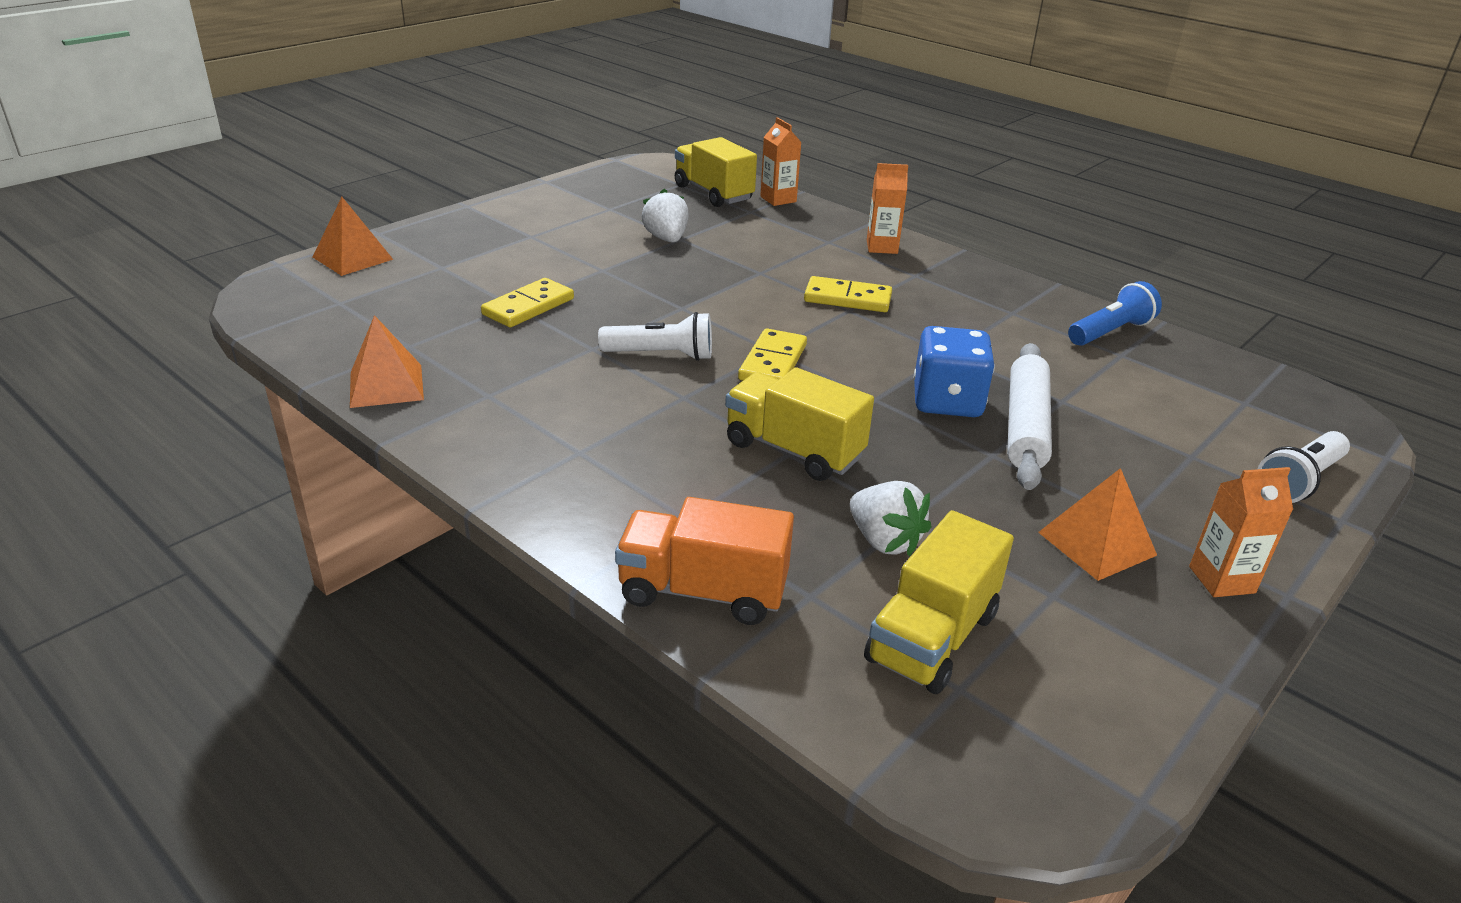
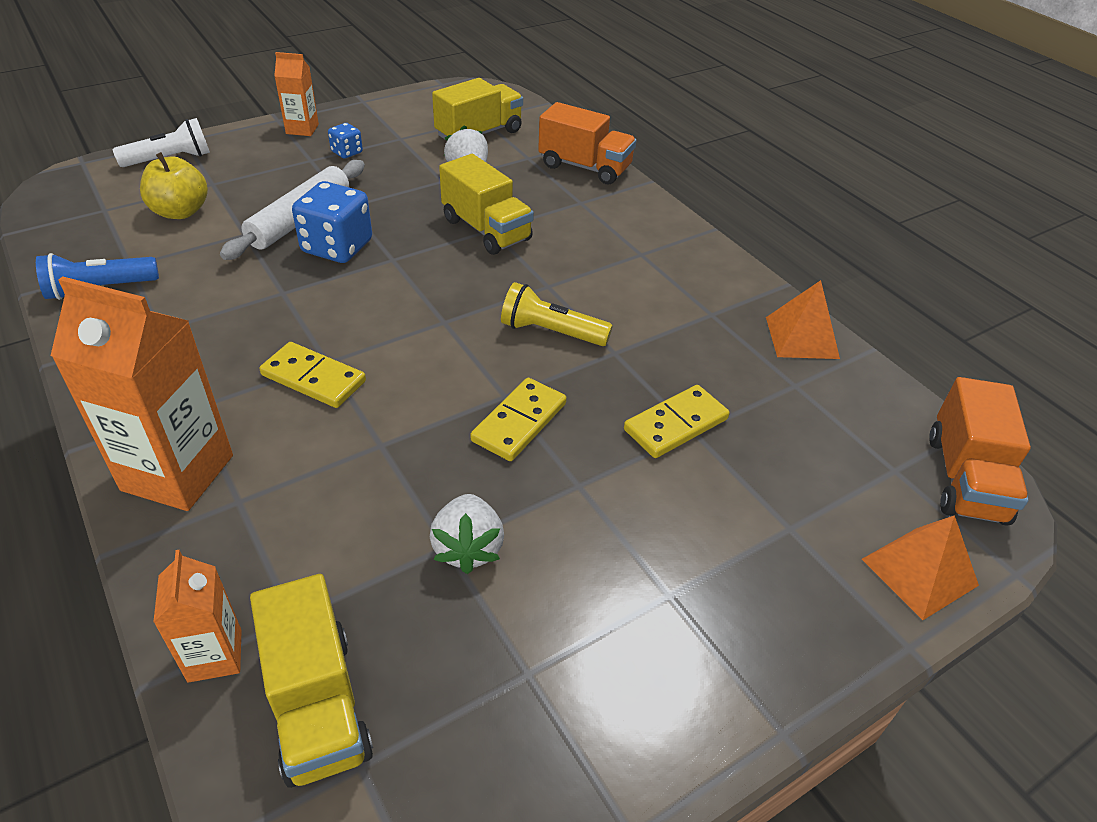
camera: 165 degrees left, 10 degrees up
(278, 303) = (965, 478): none -> orange truck
(661, 355) = (551, 332): white flashlight -> yellow flashlight
(773, 362) = (452, 307): yellow domino -> yellow domino (519, 422)
(882, 247) = (178, 473): orange carton -> orange carton, size x1.88
(1097, 543) = (347, 152): orange pyramid -> blue dice
(1165, 412) = (180, 212): none -> yellow apple

